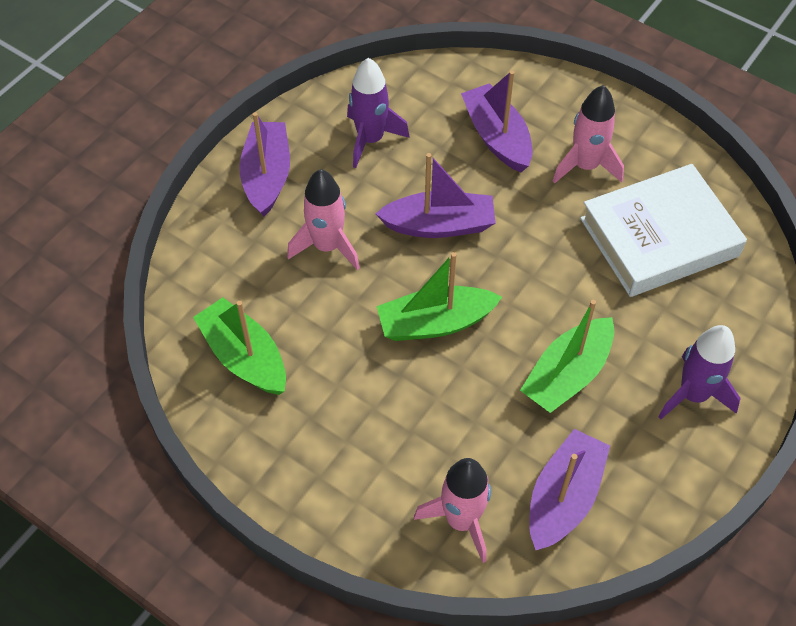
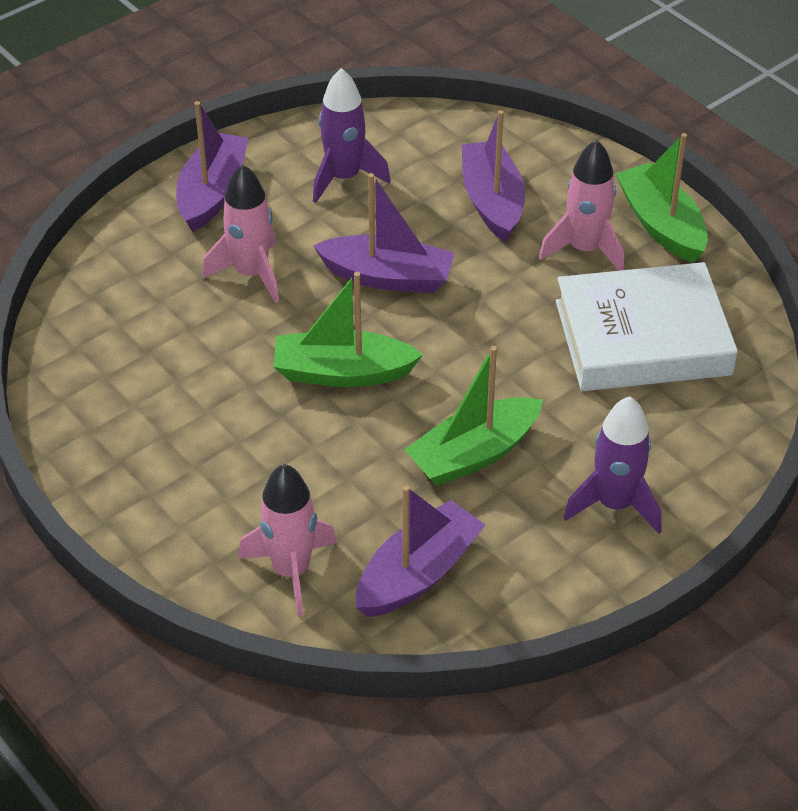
camera: 15 degrees right, 10 degrees down
(244, 356) = (116, 363): green boat -> green boat (661, 225)

